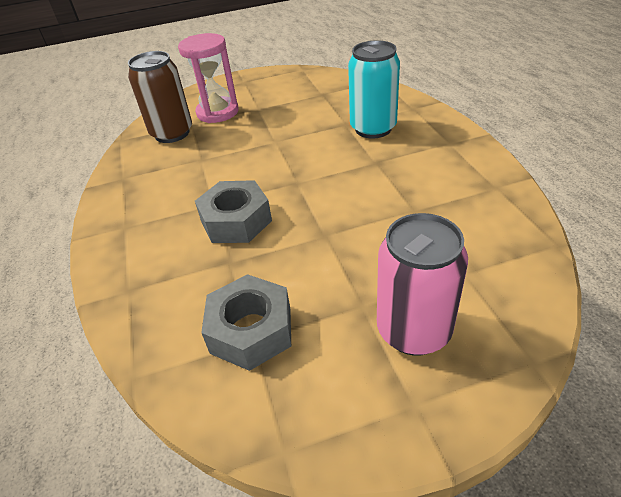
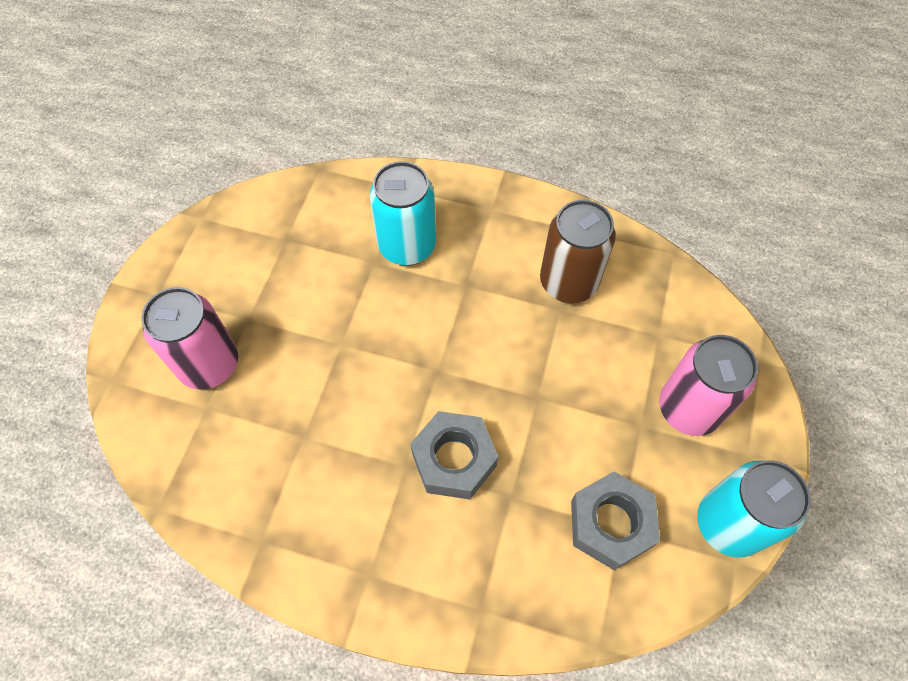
camera: 60 degrees left, 20 degrees up
(172, 133) = (208, 440): brown can -> brown can (568, 282)
(217, 112) = (209, 364): pink hourglass -> pink can
(321, 423) = (728, 524): none -> turquoise can

